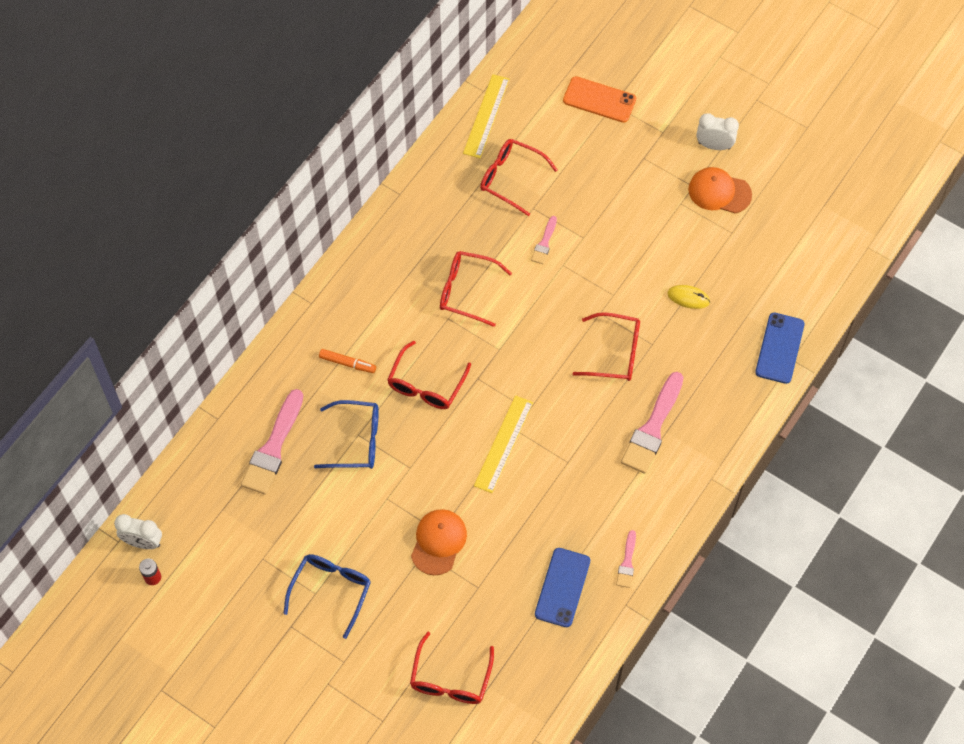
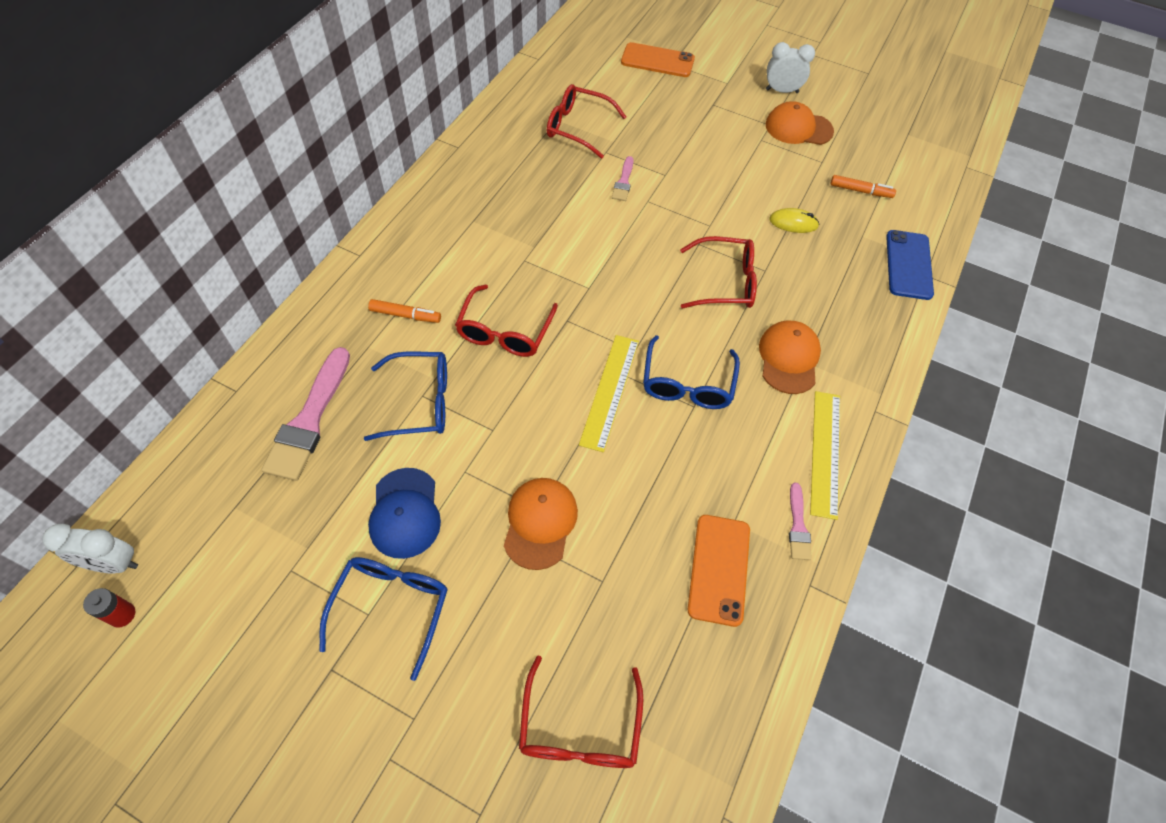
camera: 10 degrees left, 5 degrees down
(342, 525) = (405, 513): none -> blue cap
(467, 291) = (544, 232): red glasses -> none
(486, 116) = (544, 78): yellow ruler -> yellow ruler (825, 453)
(562, 587) = (719, 569): blue phone -> orange phone
(566, 442) = (687, 383): none -> blue glasses
(652, 428) = (788, 358): pink brush -> orange cap
(759, 268) = (860, 191): none -> orange marker

